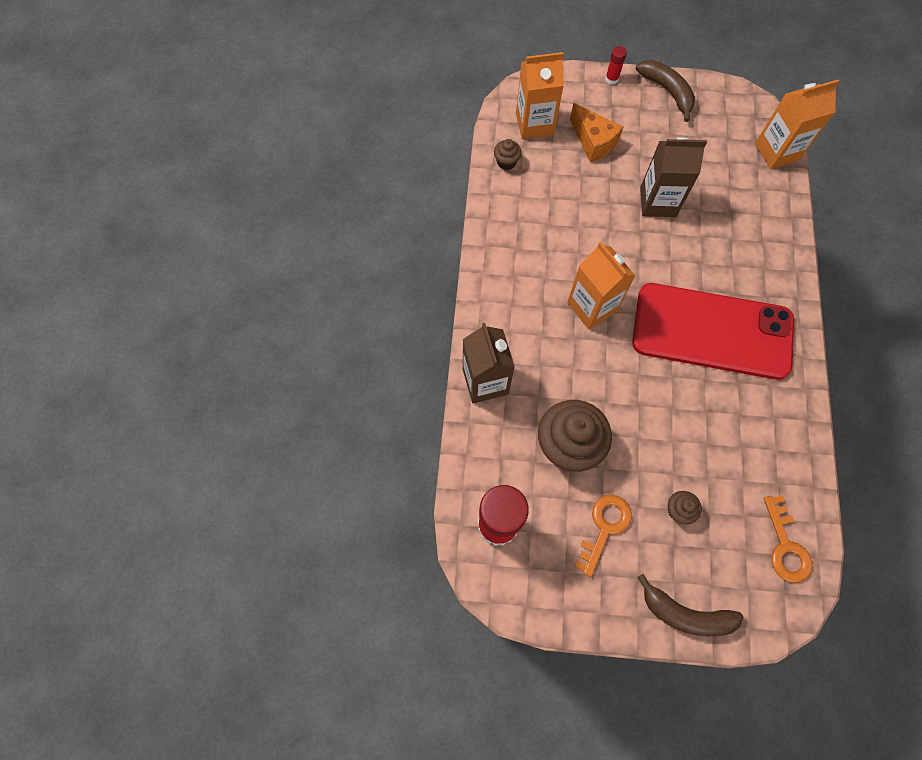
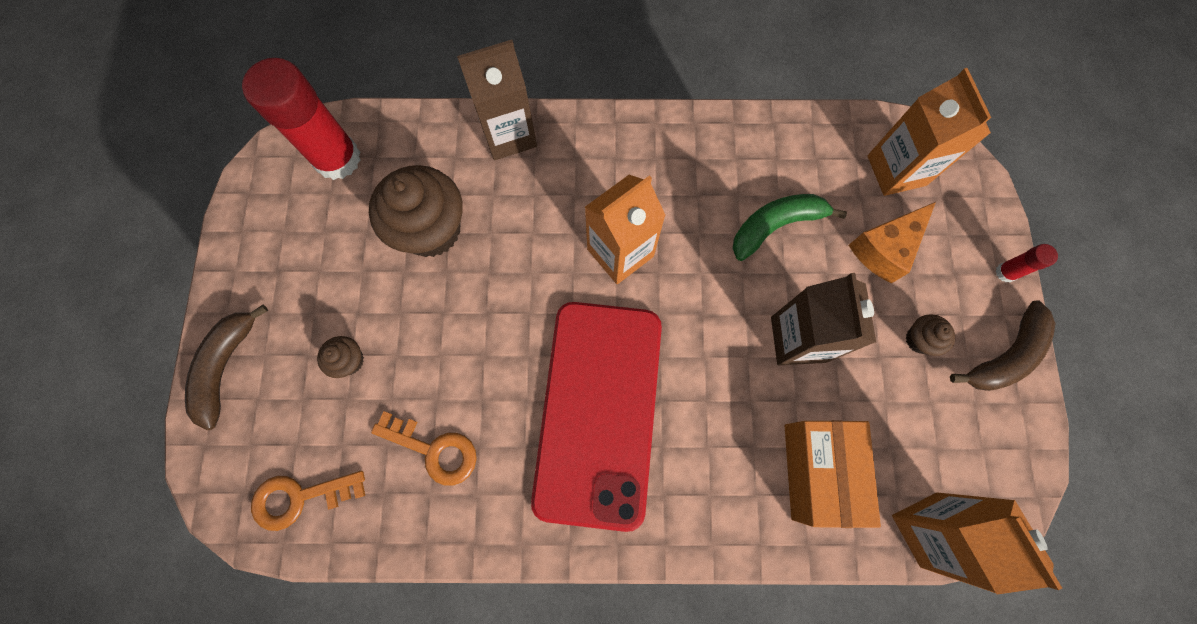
camera: 85 degrees right, 5 degrees up
(506, 162) = (825, 139): brown cupcake -> brown cupcake (919, 340)
(574, 203) = (775, 226): none -> green banana
(604, 527) = (331, 273): orange key -> orange key (434, 450)
(745, 204) = (817, 471): none -> orange box

